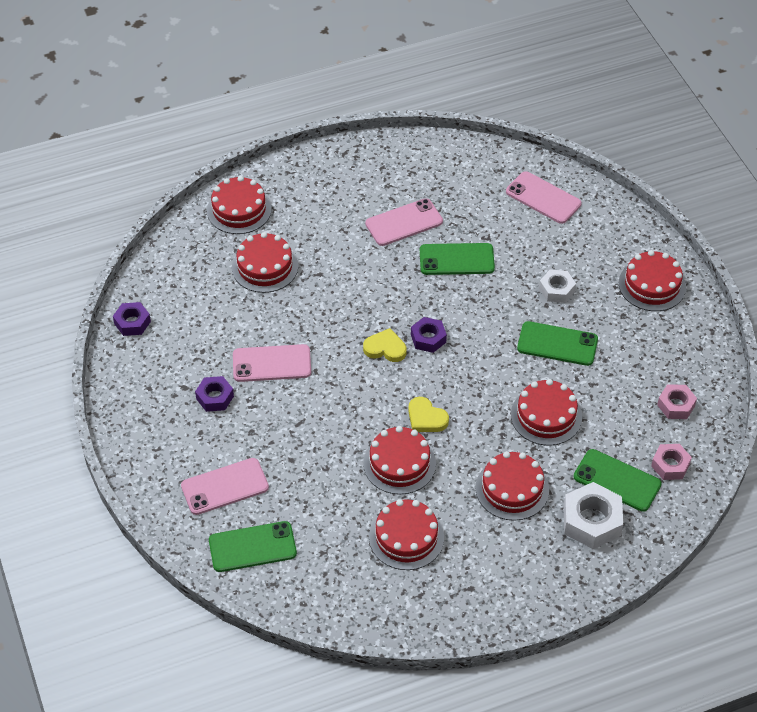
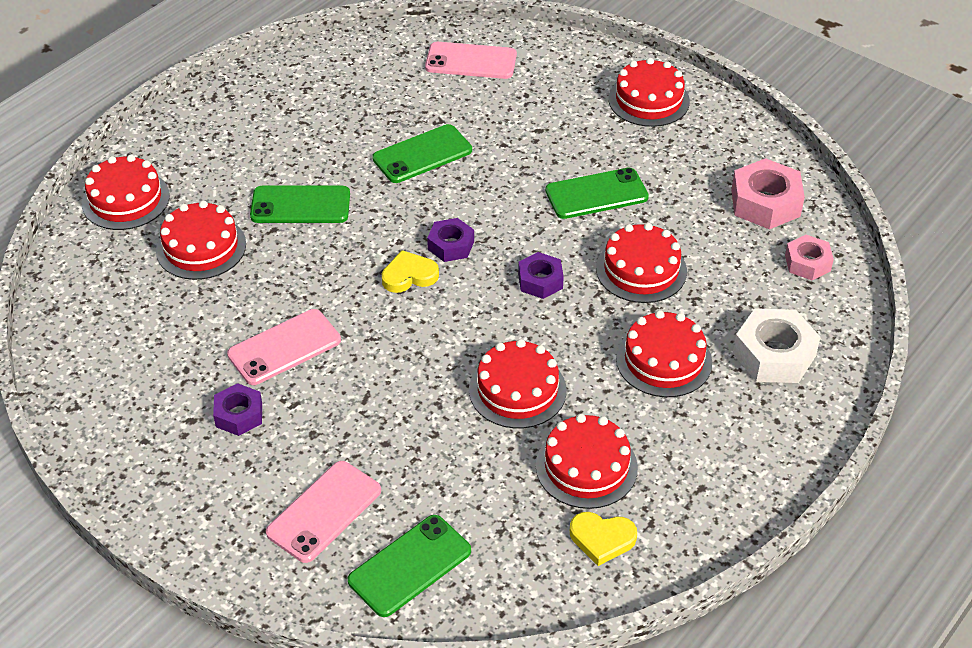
camera: 30 degrees left, 5 degrees down
(132, 322) = (71, 375): purple nut -> purple nut (540, 281)
(404, 223) = (335, 140): pink phone -> none
(426, 418) = (511, 328): yellow heart -> yellow heart (602, 539)
(556, 290) = (554, 142): white nut -> none
(617, 480) = (766, 302): green phone -> green phone (300, 205)
(676, 405) = (765, 203): pink nut -> pink nut, size x1.62

